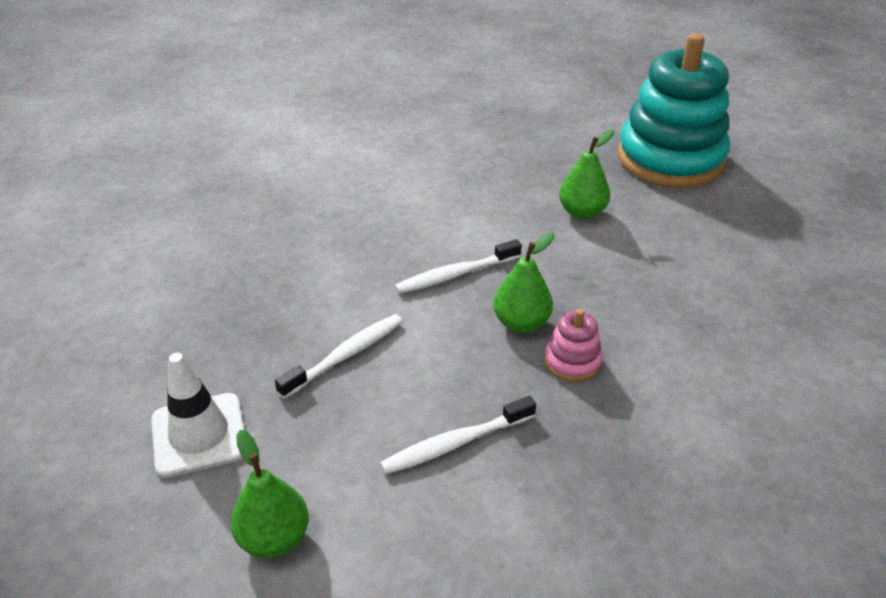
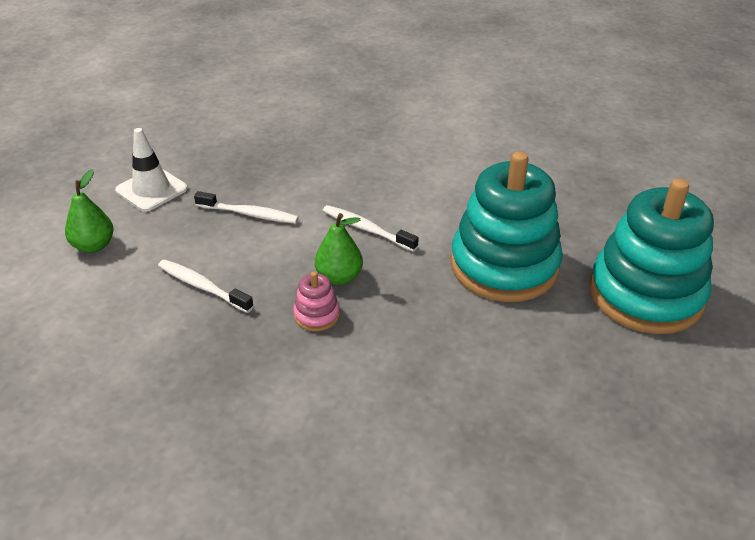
camera: 60 degrees right, 0 degrees up
(582, 212) = (504, 266): green pear -> turquoise stacking toy

